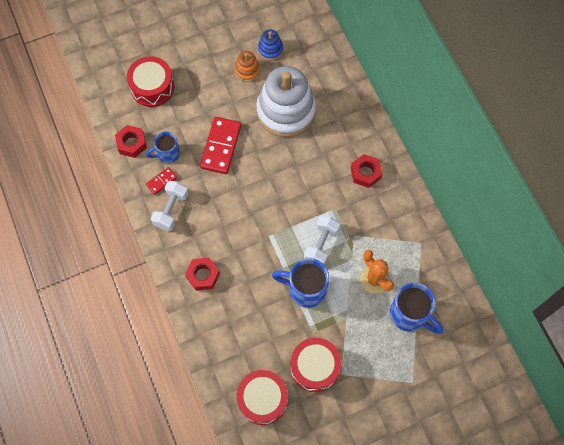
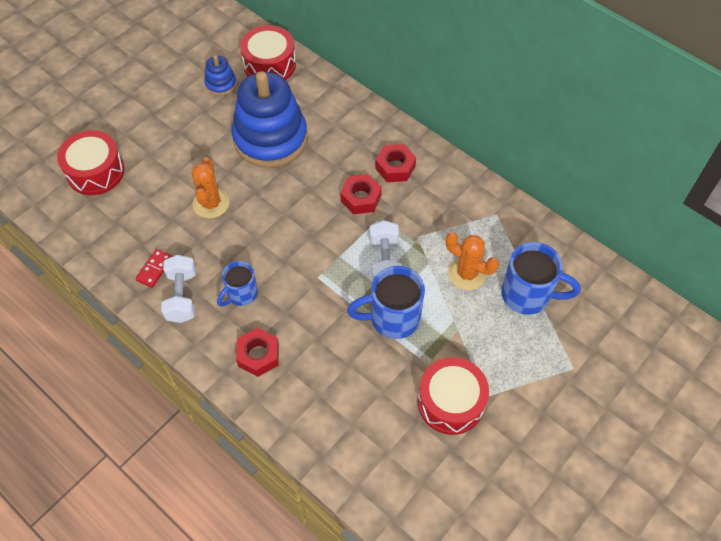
camera: 25 degrees left, 10 degrees down
(132, 143) = (97, 242): red nut -> red nut (361, 198)
(167, 154) = (148, 236): blue mug -> blue mug (241, 294)
(221, 146) = (211, 203): red domino -> orange cactus
(247, 70) = (204, 114): orange stacking toy -> none
(262, 399) = (407, 470): red drum -> red drum (269, 64)
(286, 111) = (270, 138): white stacking toy -> blue stacking toy

